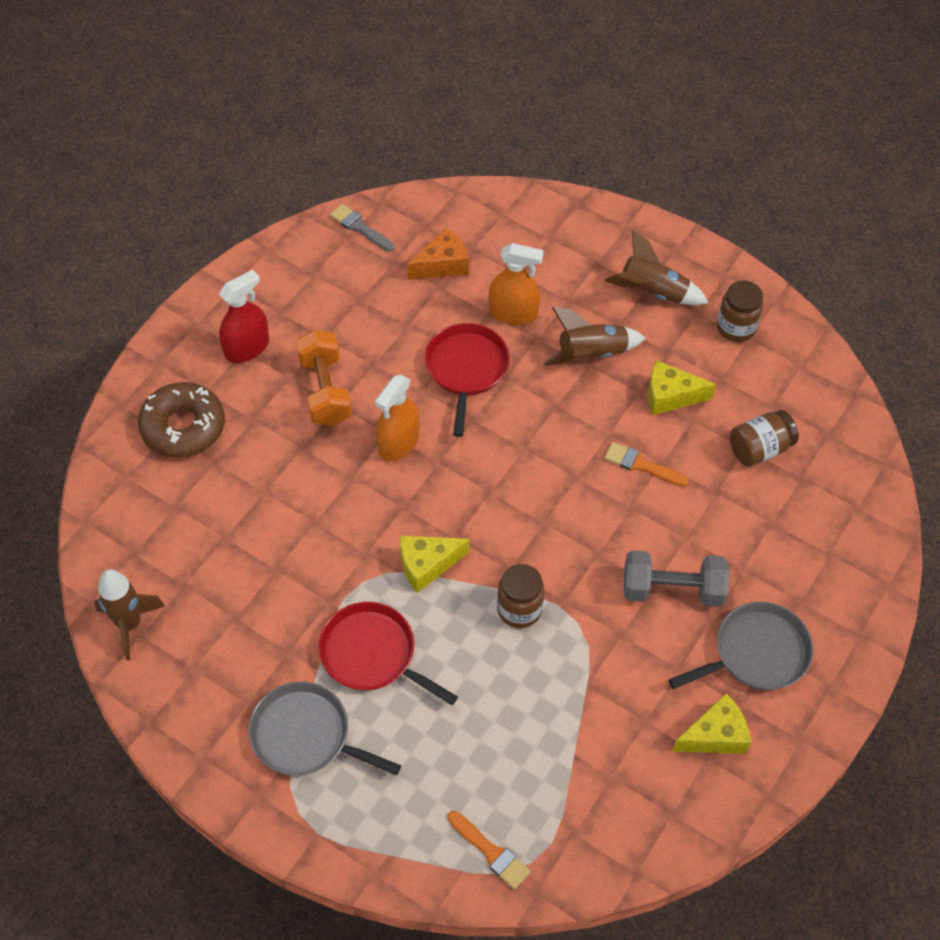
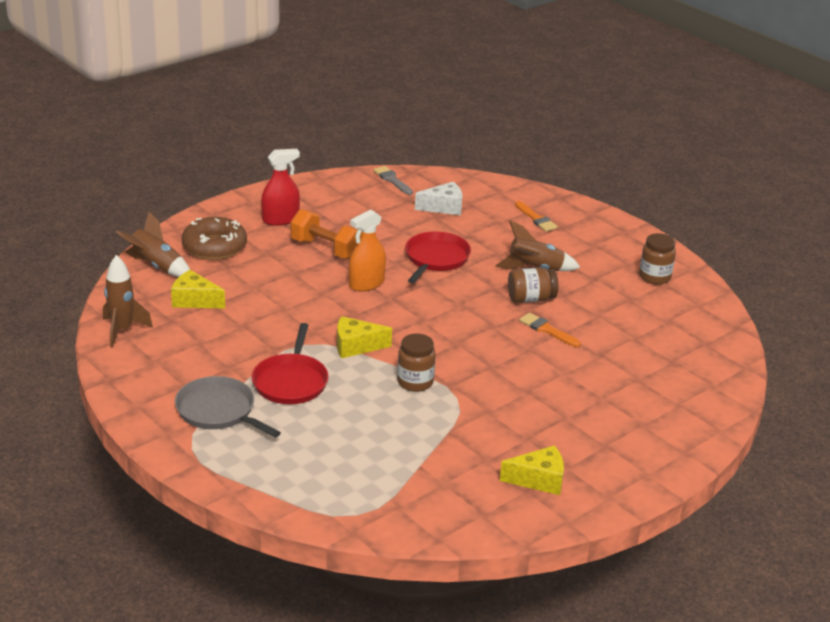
camera: 15 degrees right, 25 degrees down
(325, 390) = (326, 249): orange dumbbell -> orange dumbbell turned 60 degrees counterclockwise
(372, 654) = (291, 381): red pan -> red pan turned 135 degrees counterclockwise
(442, 265) = (444, 207): orange cheese -> white cheese
(491, 852) = (327, 502): orange brush -> orange brush (536, 219)
(513, 313) = (485, 239): orange spray bottle -> none
(653, 292) = (597, 248): brown rocket -> brown rocket (156, 266)
(670, 396) = (586, 300): yellow cheese -> yellow cheese (194, 300)
(672, 590) = (541, 397): grey dumbbell -> none
(756, 653) = (593, 444): grey pan -> none
(759, 449) = (645, 340): brown jar -> brown jar (530, 299)

